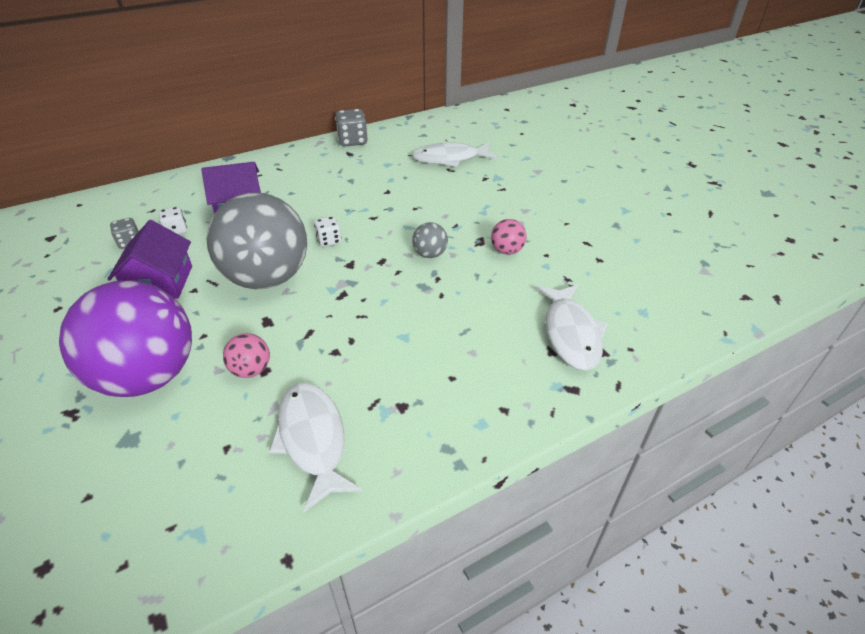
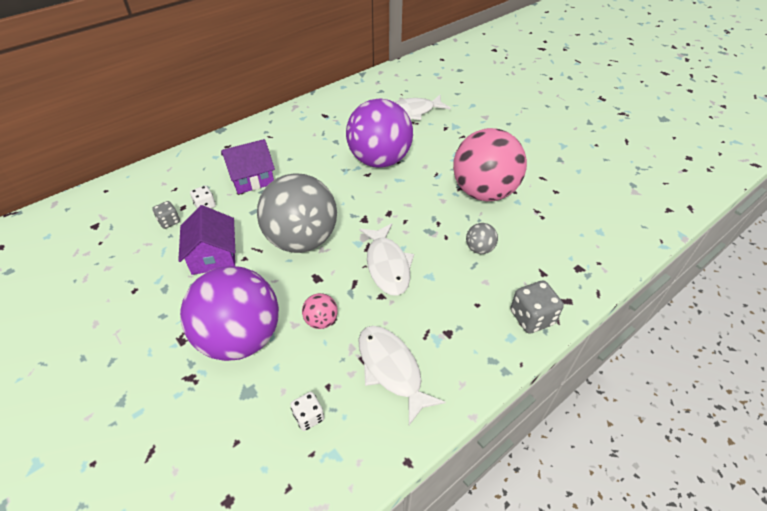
camera: 10 degrees left, 5 degrees up
(329, 241) = (339, 200): white dice -> white dice (309, 417)
(352, 141) = (323, 103): grey dice -> grey dice (532, 317)
(393, 204) = (379, 160): none -> purple ball
(430, 254) = (425, 202): grey ball -> grey ball (479, 249)
(507, 251) = (484, 192): pink ball -> pink ball, size x2.47
(571, 334) = (553, 257): white fish -> white fish (387, 265)

